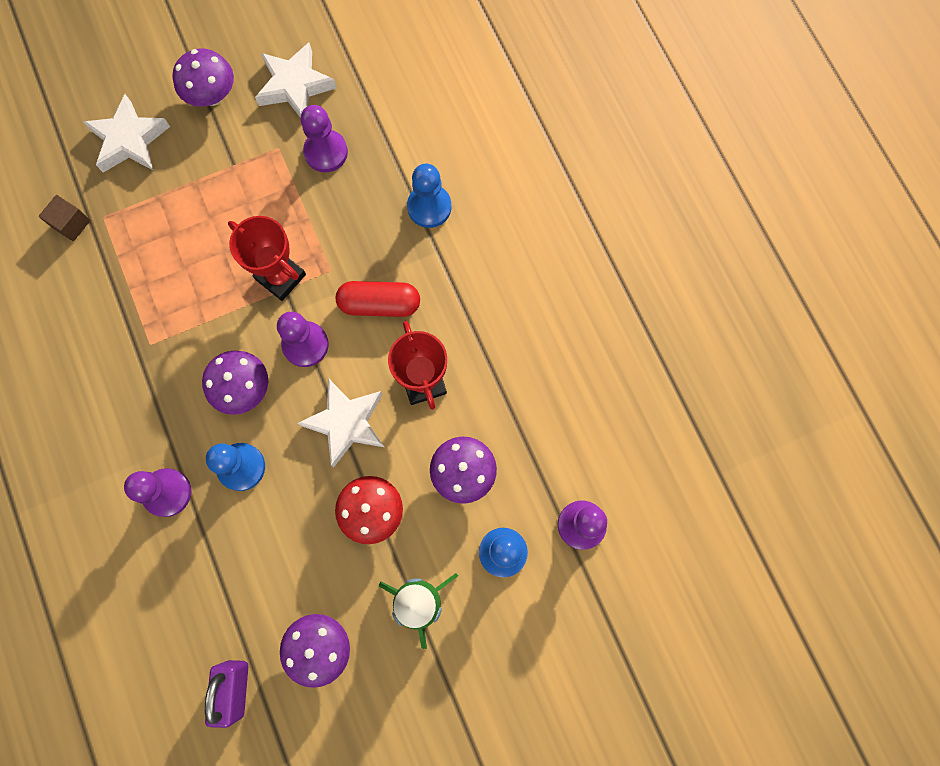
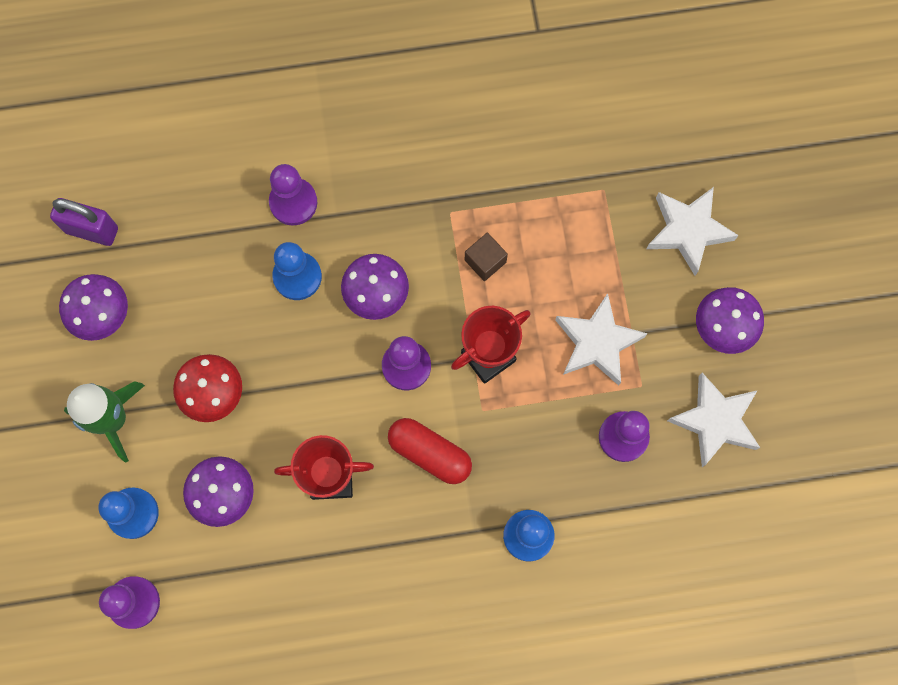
camera: 105 degrees right, 0 degrees up
(71, 224) = (603, 157): brown cube -> brown cube (485, 261)
(346, 423) = (311, 389): white star -> white star (597, 342)
(379, 304) = (430, 453): red capsule -> red capsule turned 75 degrees counterclockwise

